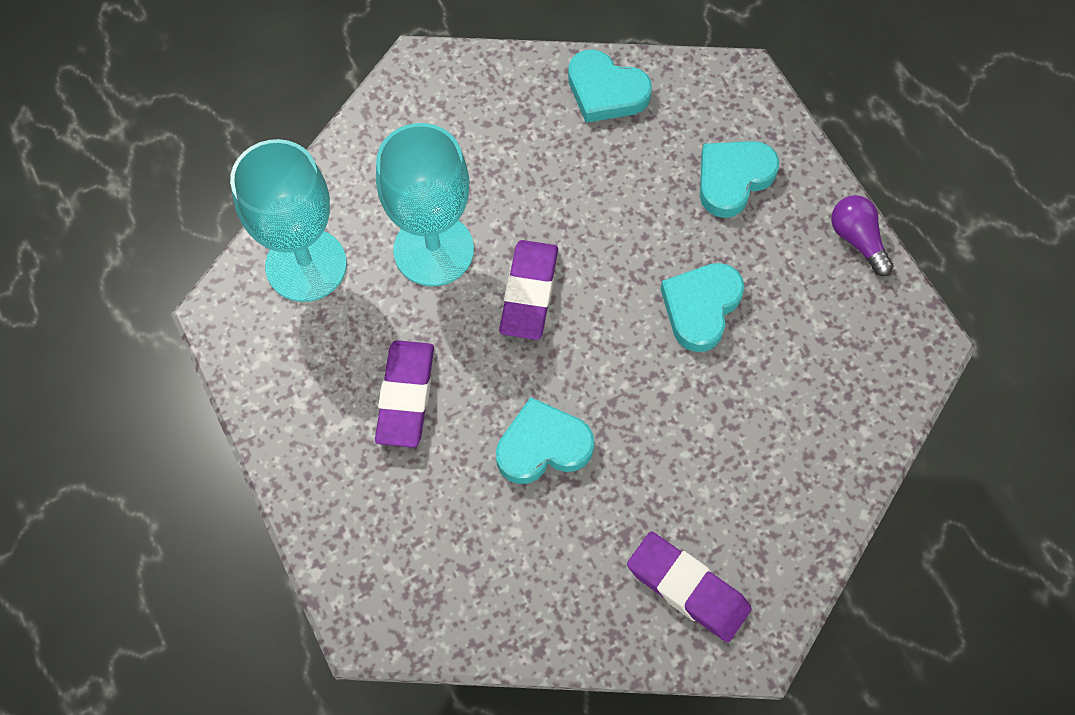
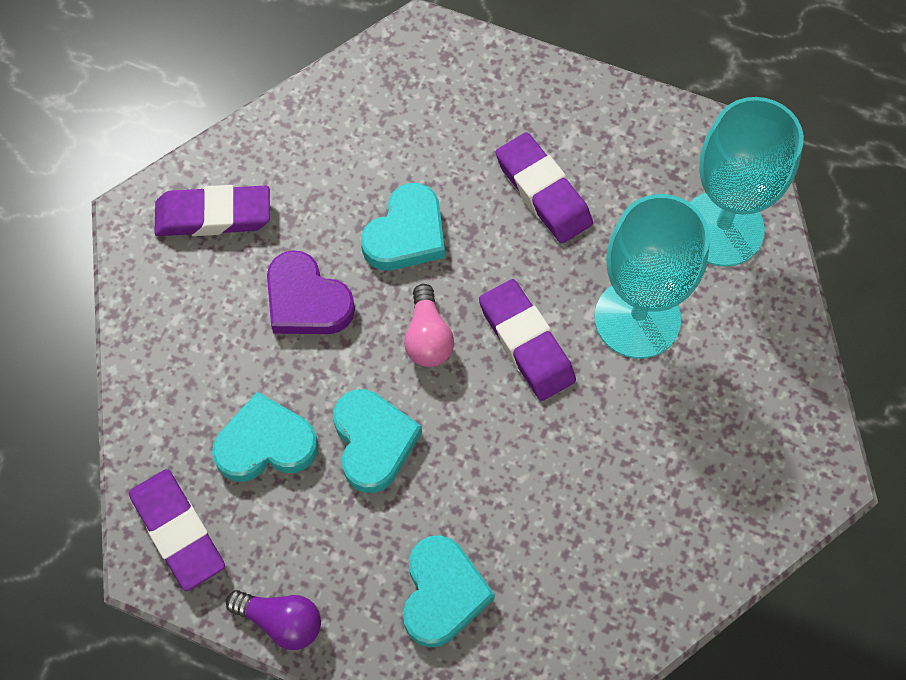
camera: 140 degrees right, 0 degrees up
(597, 352) = (428, 337): none -> pink light bulb
(606, 91) = (637, 593): turquoise heart -> turquoise heart (265, 444)
(667, 452) = (306, 300): none -> purple heart
(891, 350) = (178, 531): none -> purple eraser

